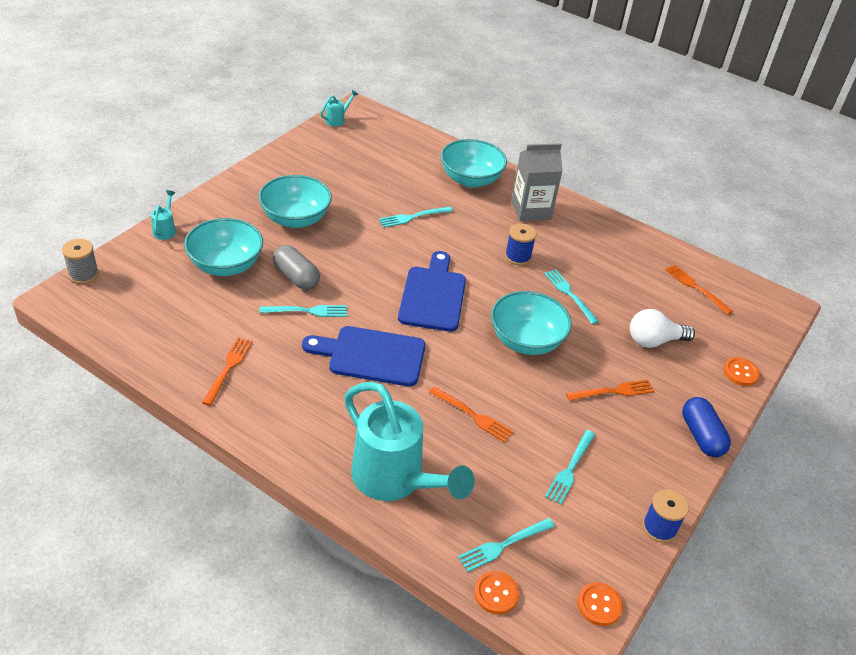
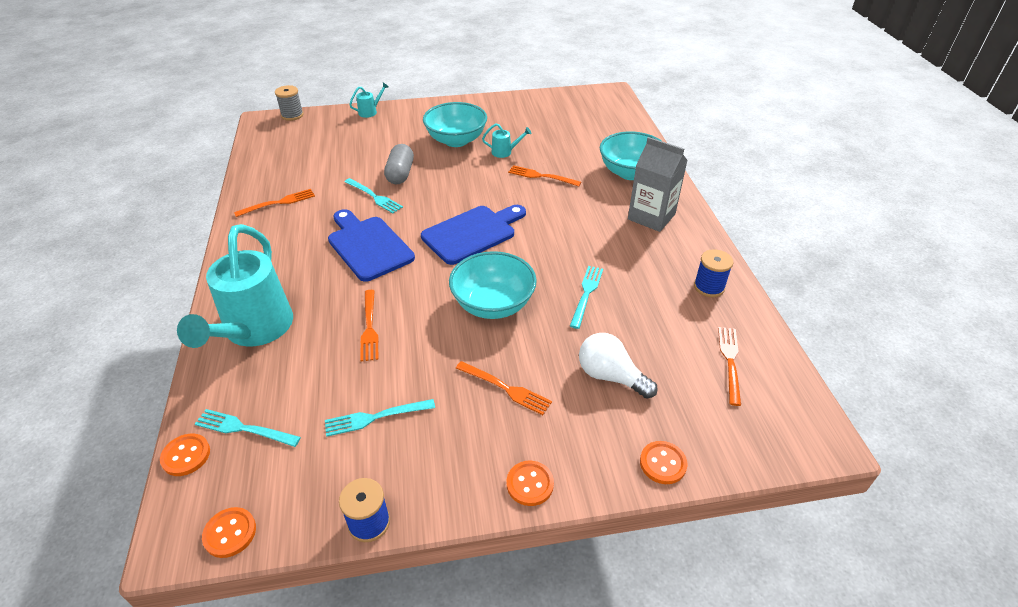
camera: 50 degrees right, 0 degrees up
(226, 265) = (371, 146): turquoise bowl -> none
(337, 120) = (583, 94): turquoise watering can -> turquoise watering can (505, 152)
(413, 217) = (541, 176): turquoise fork -> orange fork
(518, 257) = (584, 243): blue spool -> blue spool (709, 287)
(701, 436) = (530, 484): blue capsule -> orange button

